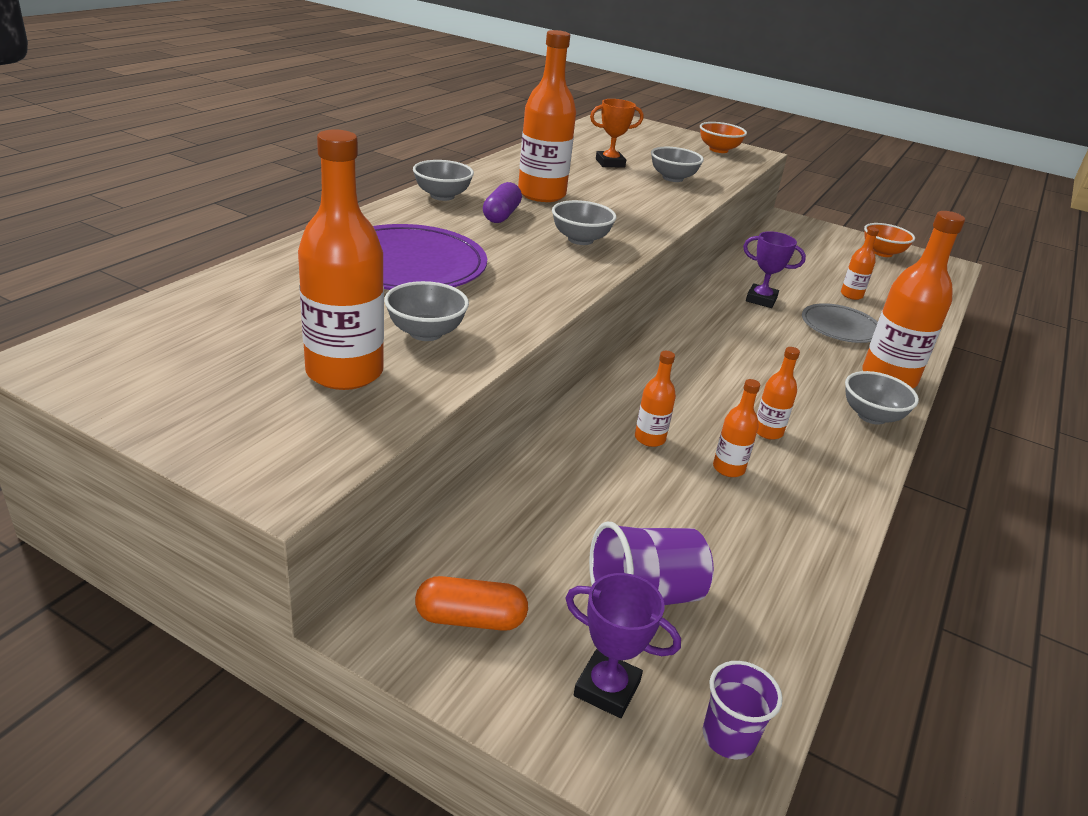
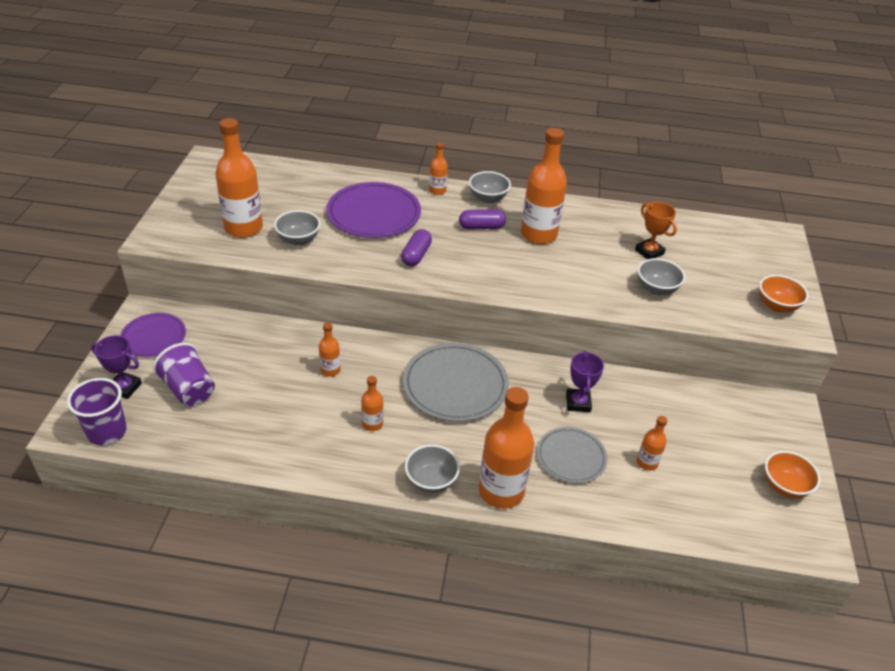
camera: 70 degrees right, 10 degrees up
(470, 619) = (153, 337): orange capsule -> purple plate
(533, 264) = (416, 255): none -> purple capsule
(580, 239) = (474, 266): grey bowl -> none
(607, 688) = (125, 387): purple trophy -> purple trophy turned 75 degrees counterclockwise
(712, 357) = (455, 385): none -> grey plate
(728, 468) = (318, 409): orange bottle -> orange bottle (437, 191)
(728, 737) = (107, 431): purple cup -> purple cup, size x1.54

